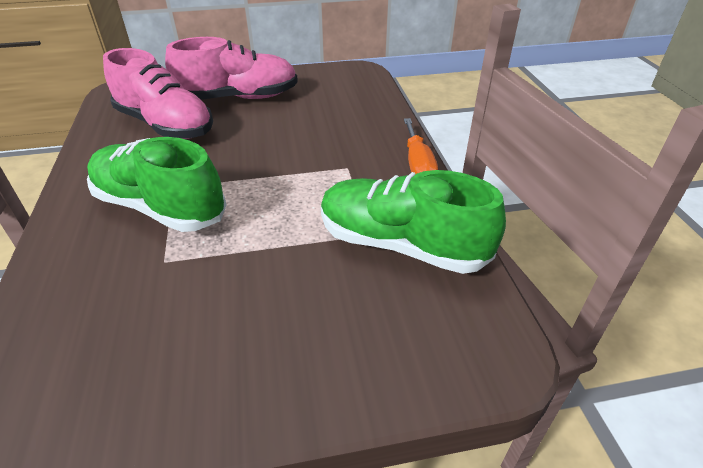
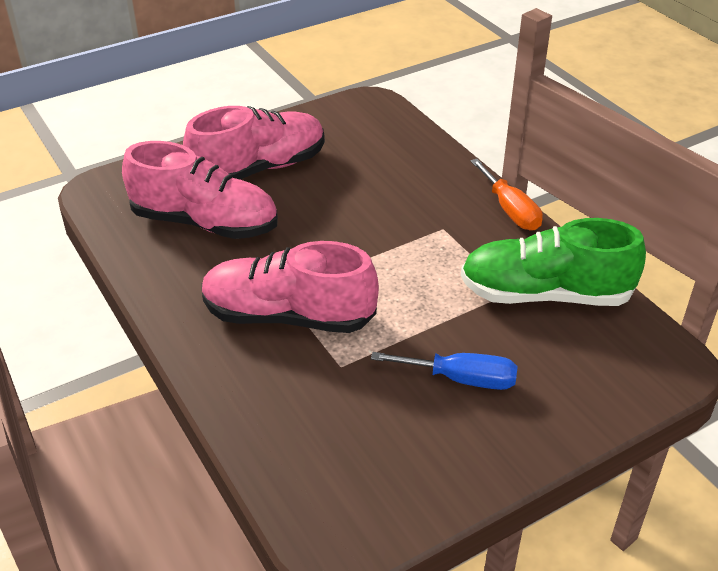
camera: 20 degrees left, 0 degrees up
(160, 207) = (288, 316): green shoe -> pink shoe
(260, 305) = (461, 379): none -> blue screwdriver

